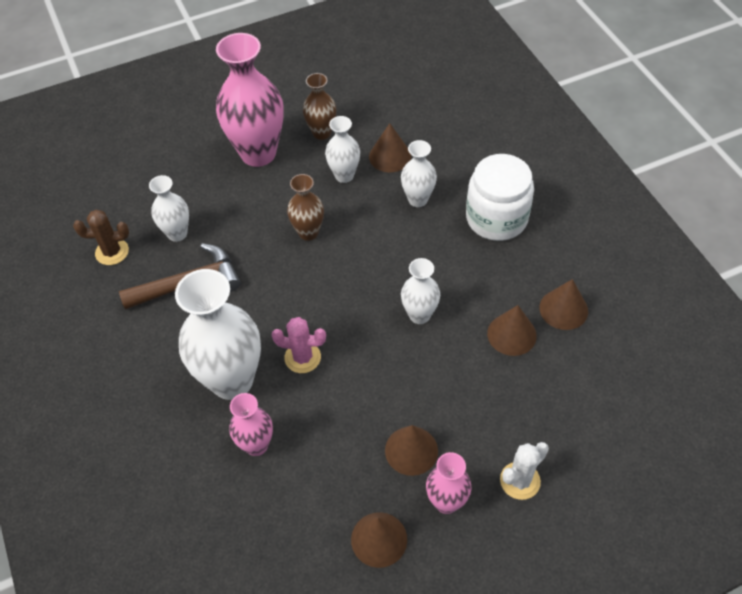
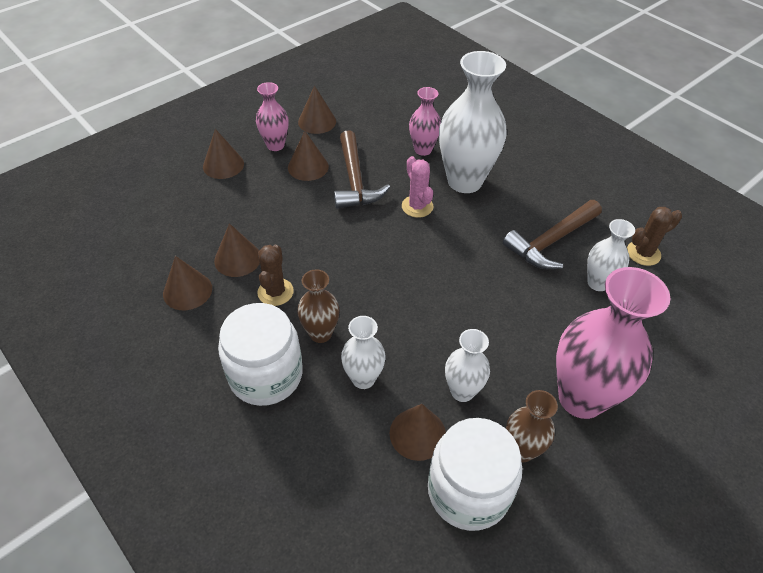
camera: 160 degrees right, 5 degrees down
(302, 357) = (417, 206): pink cactus -> pink cactus turned 75 degrees clockwise
(308, 232) = (468, 312): brown vase -> brown vase (320, 333)
(359, 413) = (355, 180): none -> brown hammer
(369, 119) = (468, 491): none -> white jar
(419, 315) = (327, 258): white vase -> none
(478, 289) = (275, 292): none -> brown cactus
(520, 481) = (223, 165): white cactus -> brown cone

